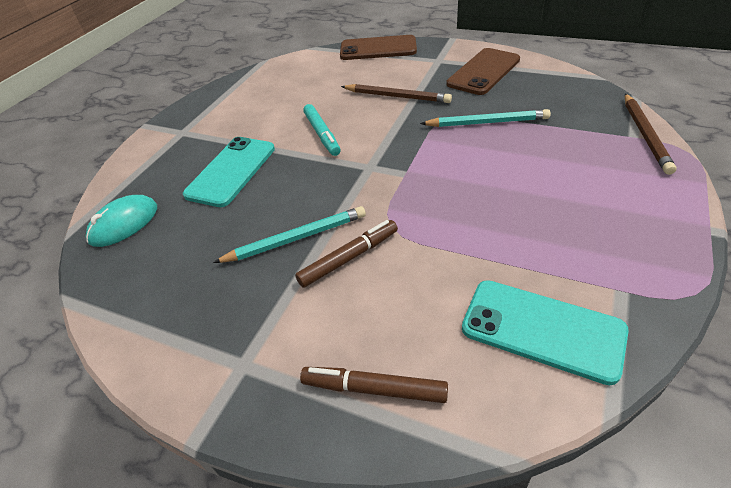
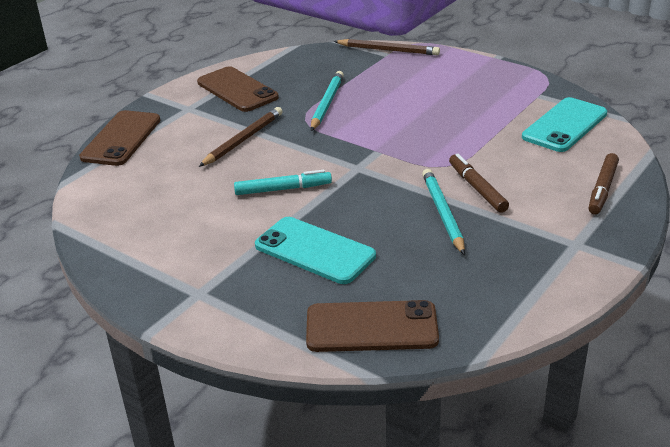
camera: 80 degrees left, 10 degrees down
(124, 224) = (371, 327): turquoise mouse -> brown phone

